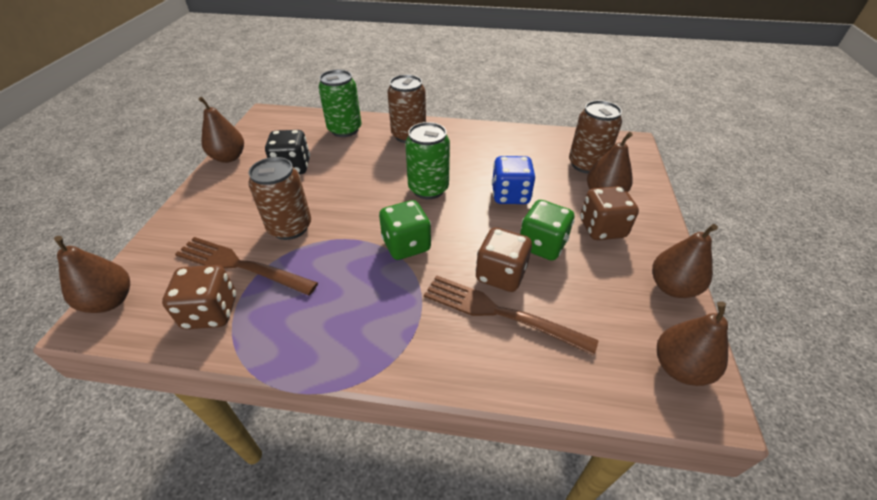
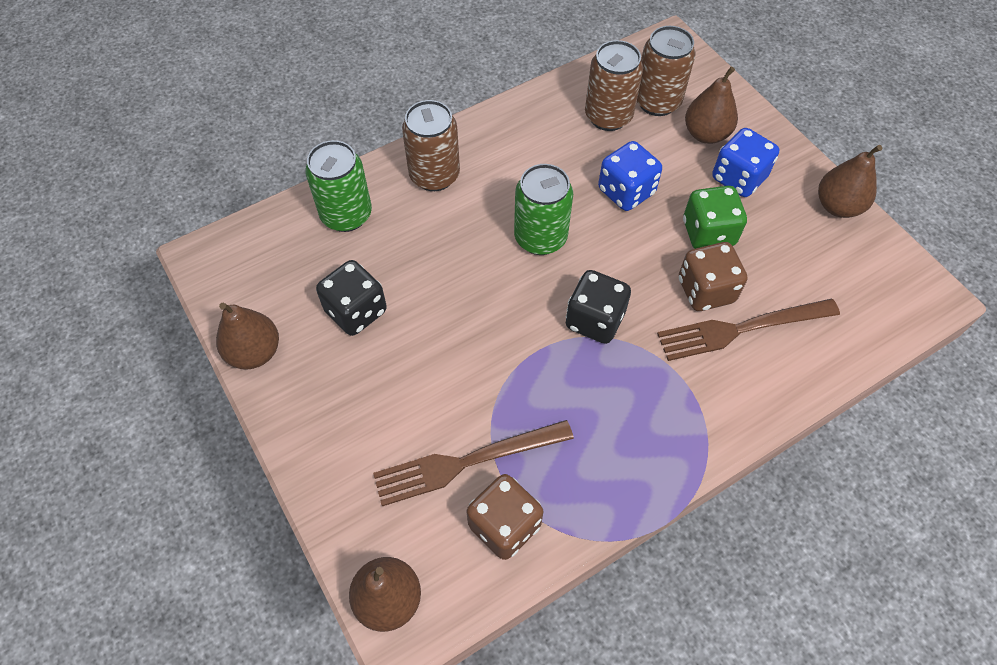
camera: 40 degrees left, 15 degrees up
(290, 227) = (458, 385): brown can -> brown can (608, 116)
(406, 245) = (594, 320): green dice -> black dice
(602, 228) = (738, 178): brown dice -> blue dice
(679, 367) = (896, 280): brown pear -> none

